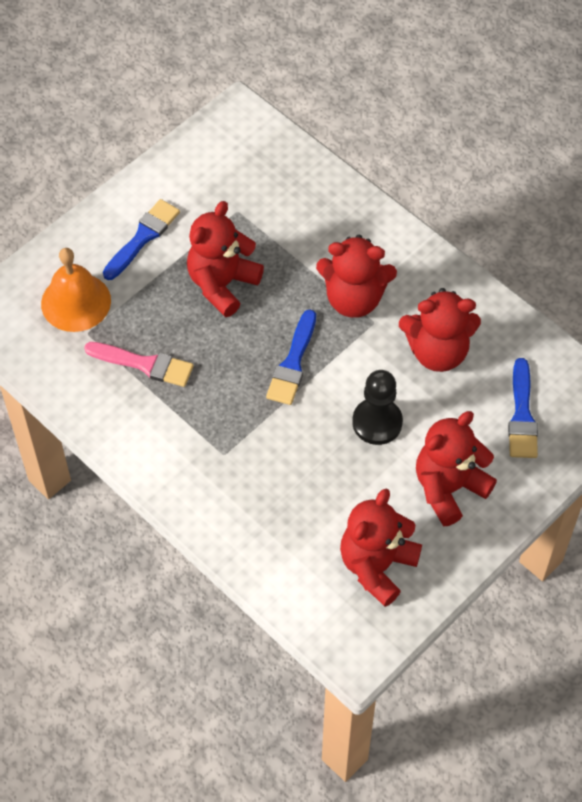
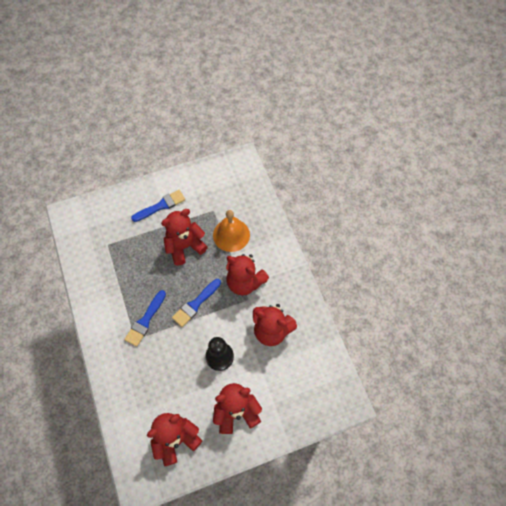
camera: 25 degrees right, 5 degrees up
(76, 302) = (111, 226): orange bell -> orange bell (231, 235)
(144, 364) = (124, 273): pink brush -> none
(522, 415) = (296, 387): blue brush -> blue brush (145, 320)

